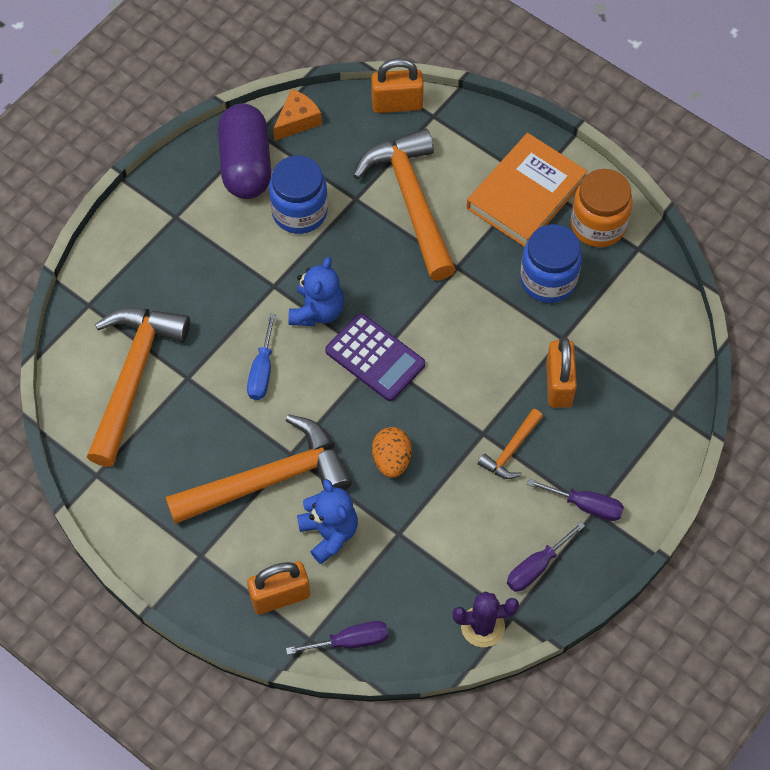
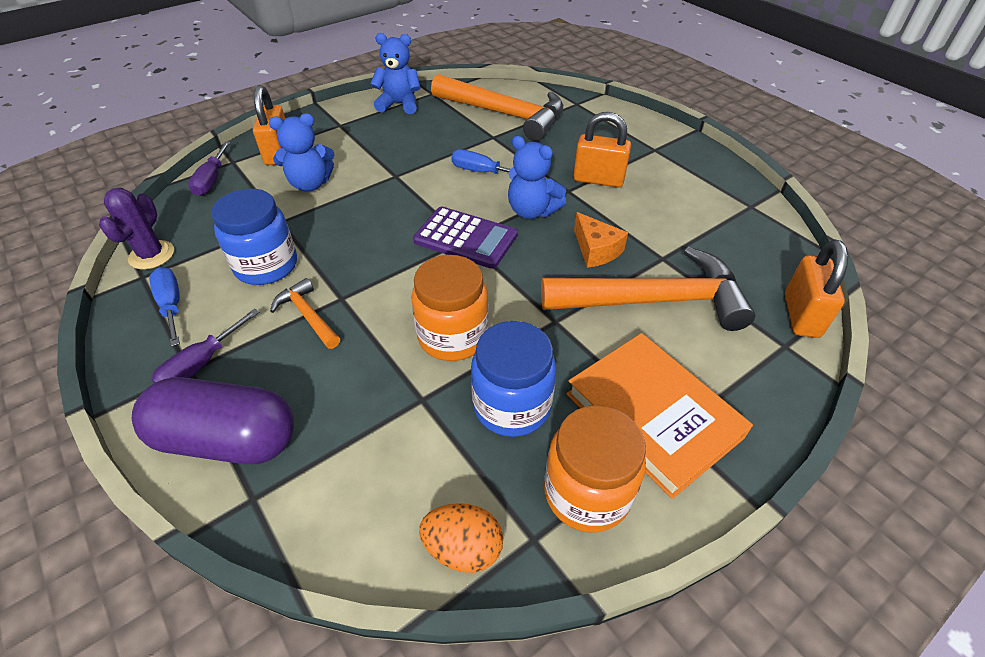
camera: 105 degrees right, 15 degrees down
(135, 503) = (399, 104): none -> blue teddy bear
(246, 164) = (711, 193): purple capsule -> purple capsule (227, 439)
(268, 480) = (379, 161): orange hammer -> none
(297, 121) = (768, 233): orange cheese -> orange cheese (596, 250)
(299, 212) = (650, 217): blue jar -> blue jar (266, 266)
(375, 358) = (465, 238): purple calculator -> purple calculator turned 120 degrees counterclockwise
(391, 460) = (353, 229): orange egg -> orange egg (463, 548)
(497, 335) = (453, 336): none -> orange jar
(536, 567) = (171, 305): purple screwdriver -> blue screwdriver
(558, 384) = (362, 378): orange padlock -> orange padlock (598, 179)

